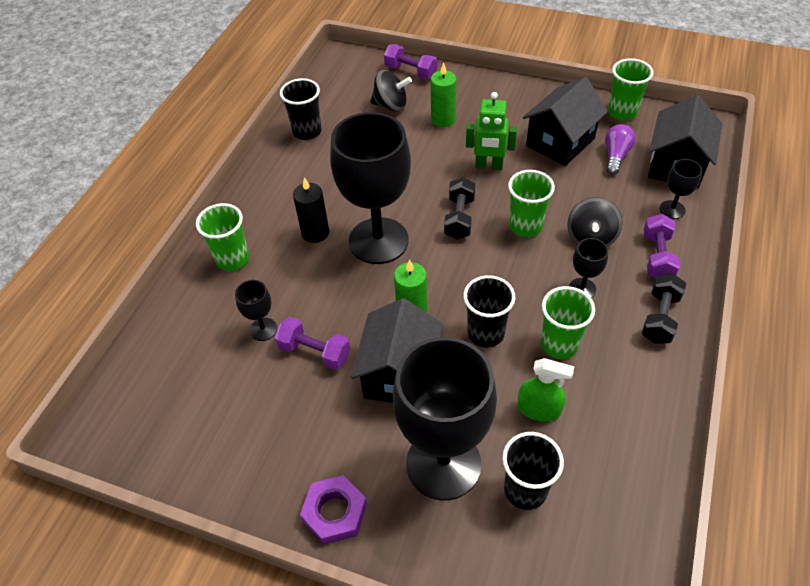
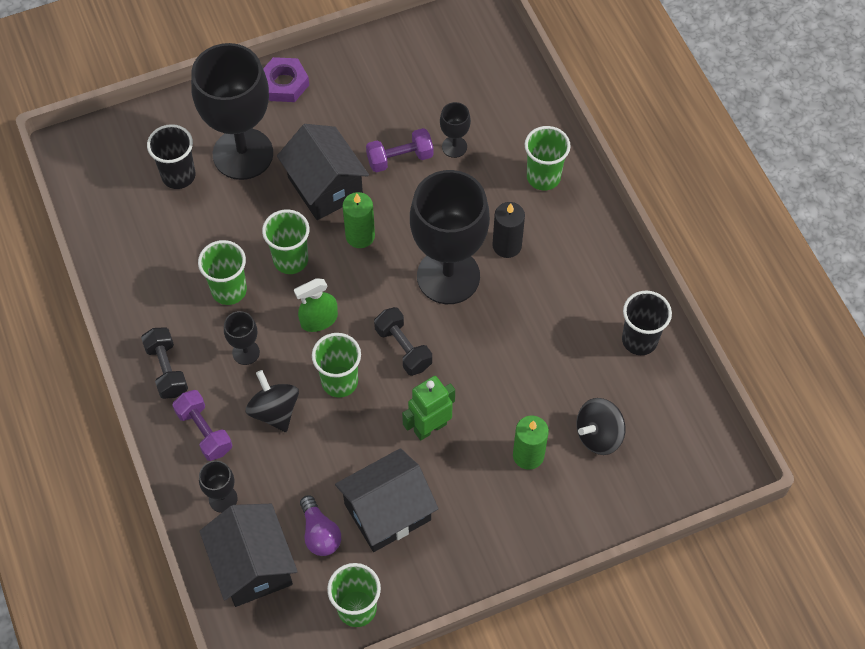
camera: 135 degrees right, 10 degrees up
(411, 72) = (631, 501): purple dumbbell -> none
(485, 333) = (290, 260): black cup -> green cup
(539, 409) = (208, 232): green spray bottle -> green spray bottle (319, 320)
(560, 142) = (387, 512): black house -> black house turned 60 degrees clockwise

